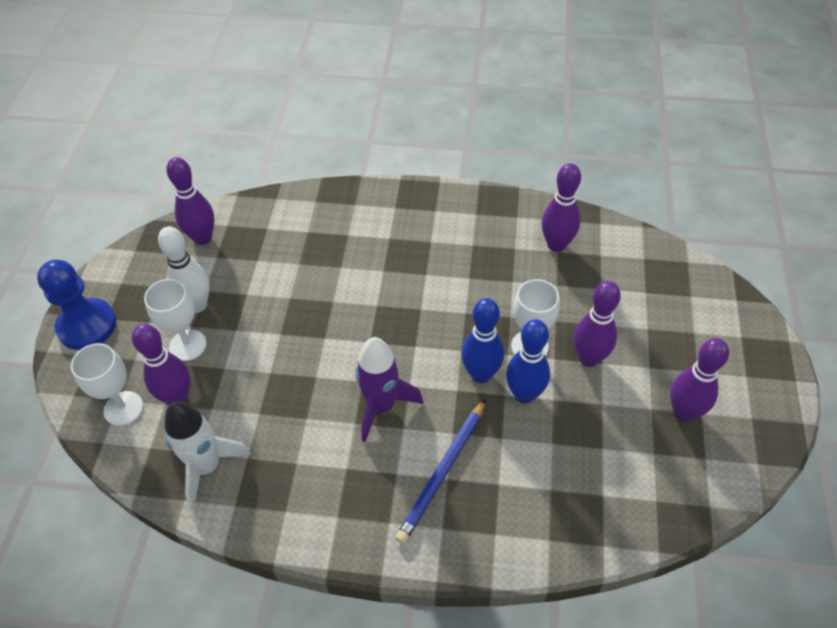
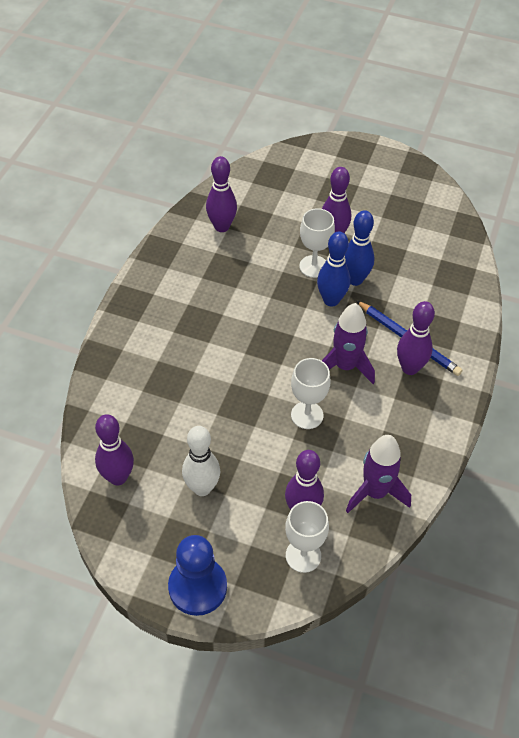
camera: 80 degrees left, 0 degrees up
(188, 345) = (247, 499): white goblet -> white goblet (307, 415)
(207, 466) = (375, 492): white rocket -> purple rocket
(683, 412) = (388, 202): purple bowling pin -> purple bowling pin (410, 368)

